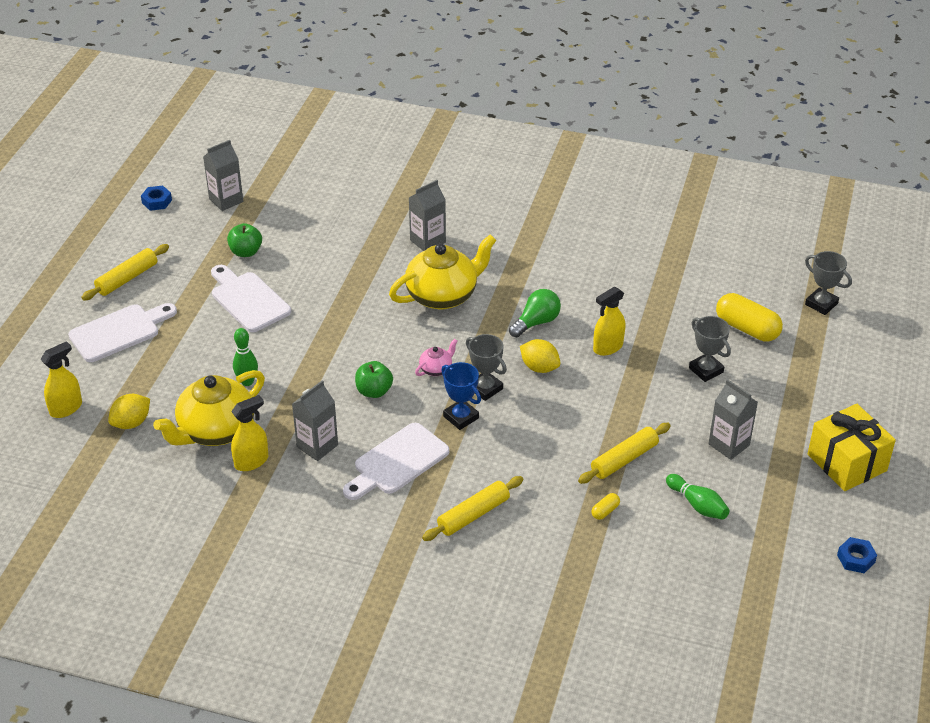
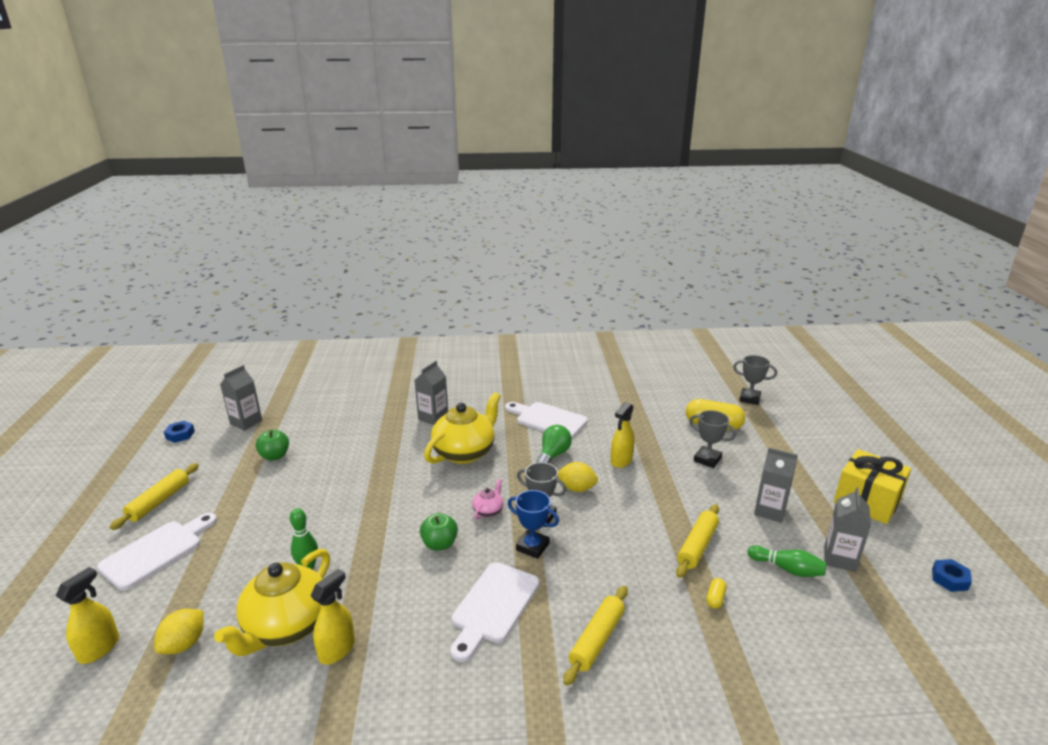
camera: 20 degrees left, 15 degrees down
(248, 300) = (288, 493): white cutting board -> white cutting board (548, 420)
(317, 446) = (404, 612): grey carton -> grey carton (839, 558)

